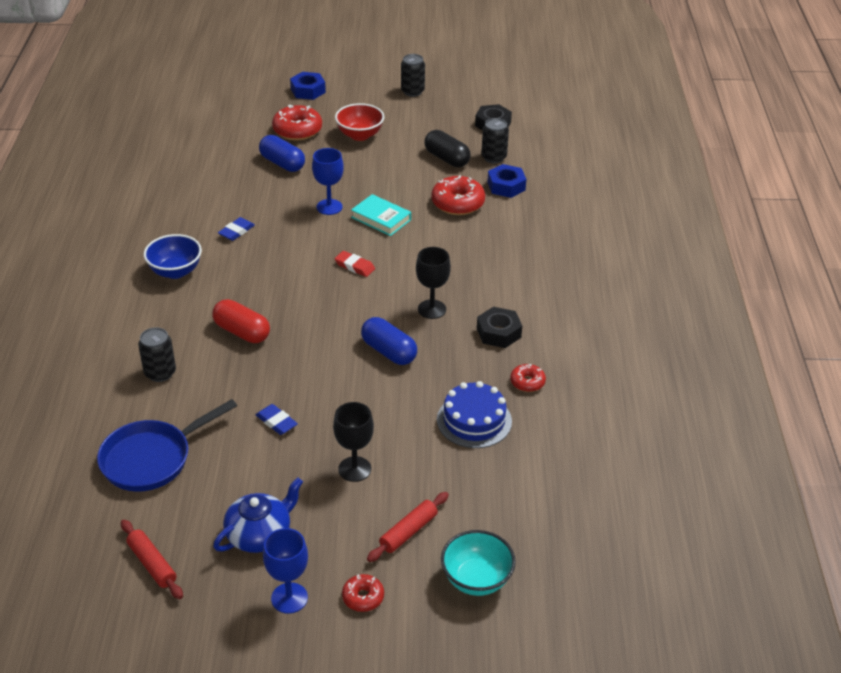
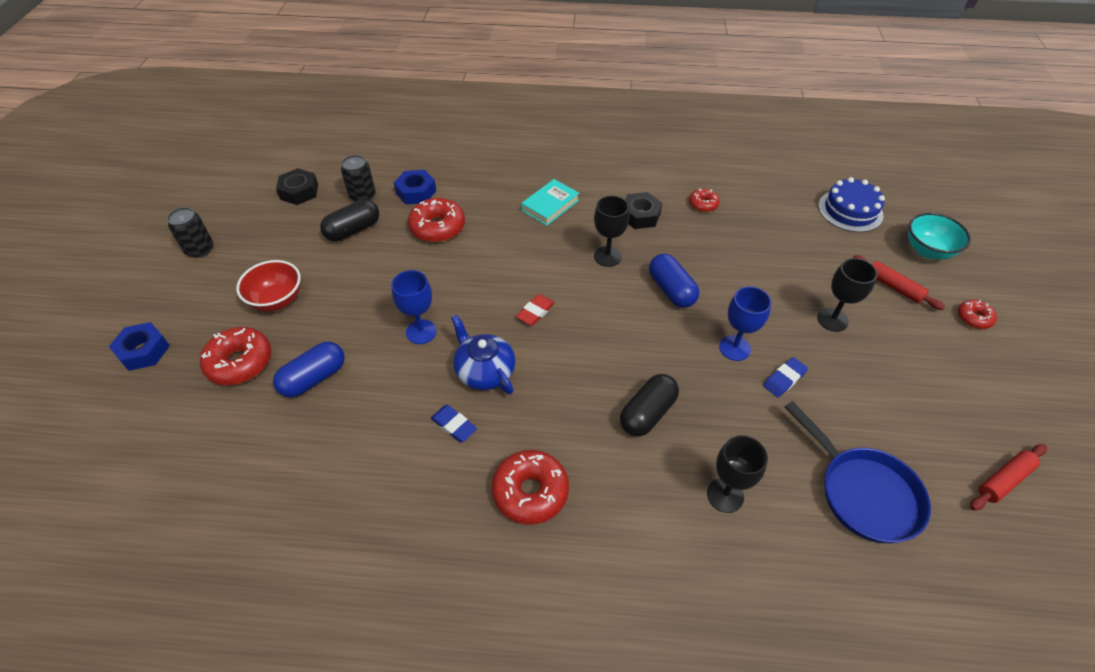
camera: 85 degrees left, 10 degrees up
(160, 373) = (725, 495): black can -> black goblet
(175, 271) = (530, 492): blue bowl -> red donut
(242, 332) = (647, 413): red capsule -> black capsule
(260, 534) = (933, 390): blue teapot -> blue teapot (484, 371)
(289, 598) = (996, 367): blue goblet -> blue goblet (734, 348)
(381, 218) = (453, 287): turquoise book -> turquoise book (550, 205)
(389, 352) = (671, 290): blue capsule -> blue capsule turned 75 degrees counterclockwise
(474, 420) = (755, 239): blue cake -> blue cake (850, 210)

